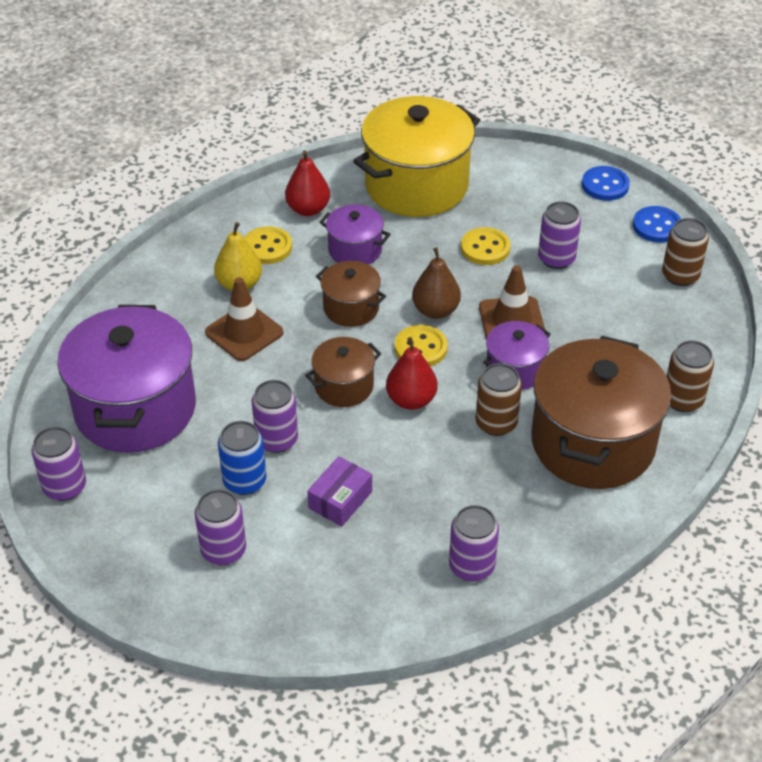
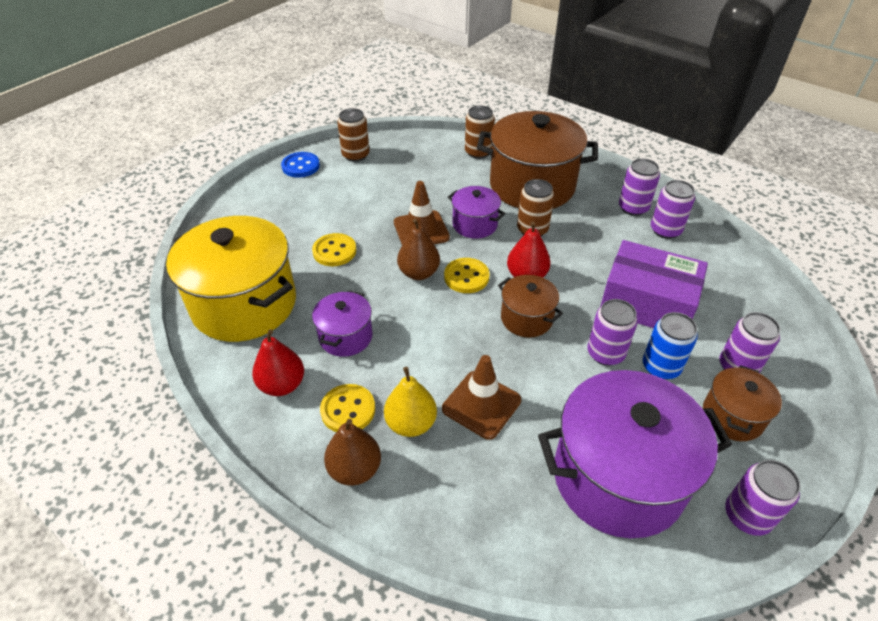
camera: 100 degrees left, 0 degrees up
(206, 248) = (355, 469): none -> brown pear
(340, 500) = (647, 303): purple box -> purple box, size x1.92
(351, 308) = (428, 328): brown pot -> brown pot (732, 416)
(556, 259) = (344, 212): purple can -> purple can (633, 208)
(605, 185) = (249, 192): blue button -> none

